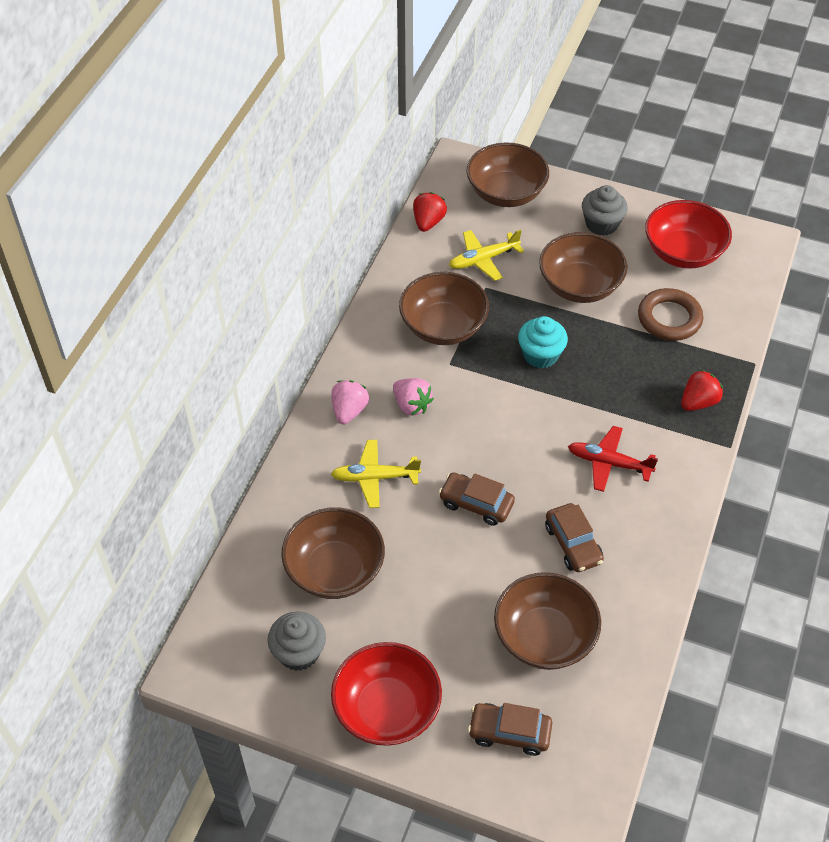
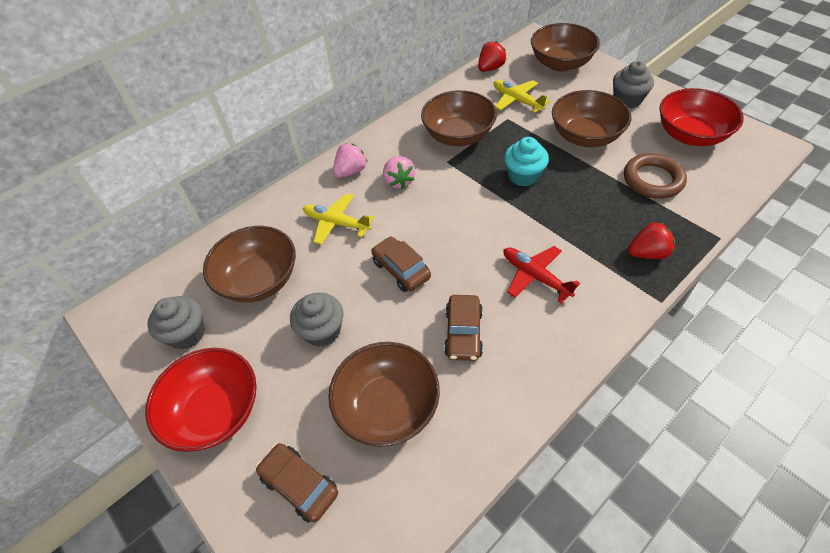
camera: 30 degrees right, 0 degrees up
(437, 594) = (322, 330): none -> grey cupcake
(483, 259) = (517, 100): yellow plane -> yellow plane turned 45 degrees clockwise

